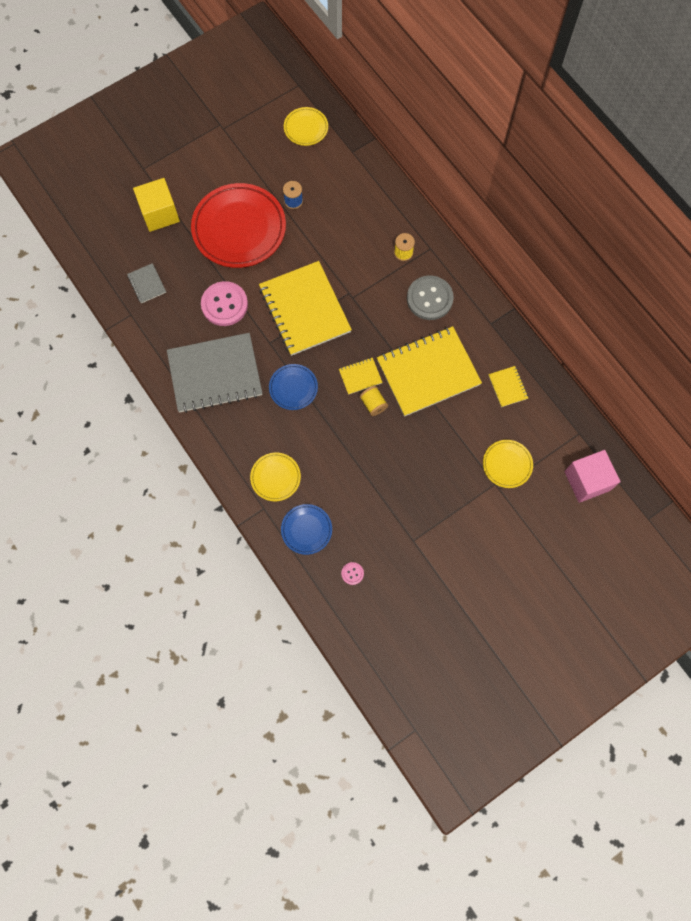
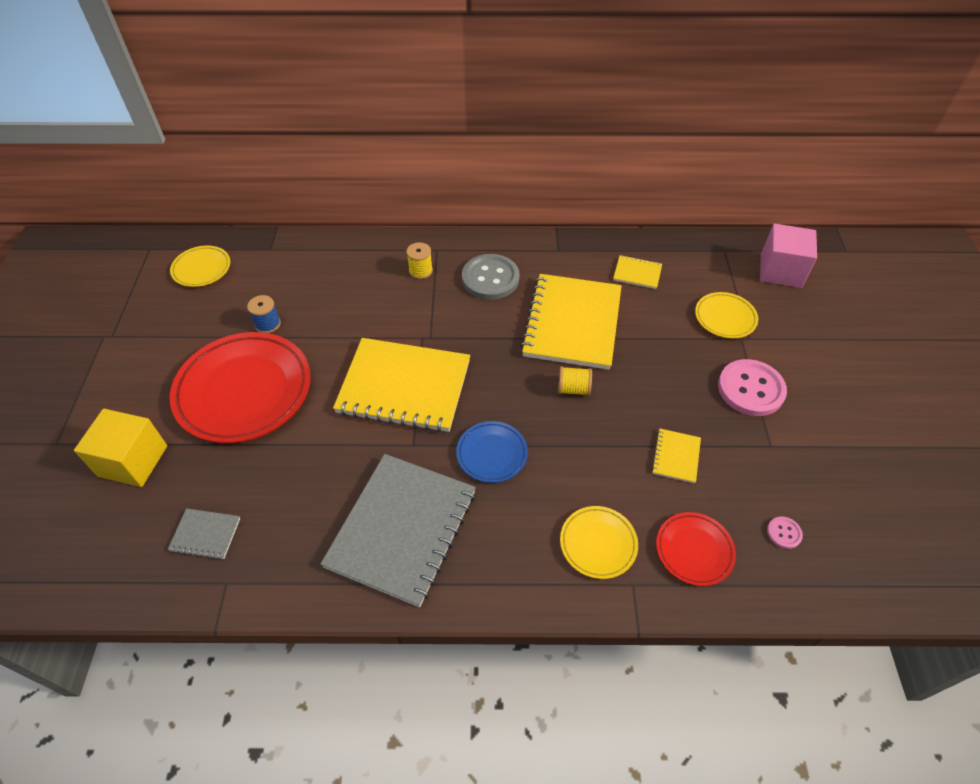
camera: 55 degrees left, 20 degrees down
(224, 304) = (321, 462): pink button -> pink button (750, 389)
(306, 530) = (694, 550): blue plate -> red plate
(360, 376) = (530, 382): yellow notebook -> yellow notebook (676, 456)

